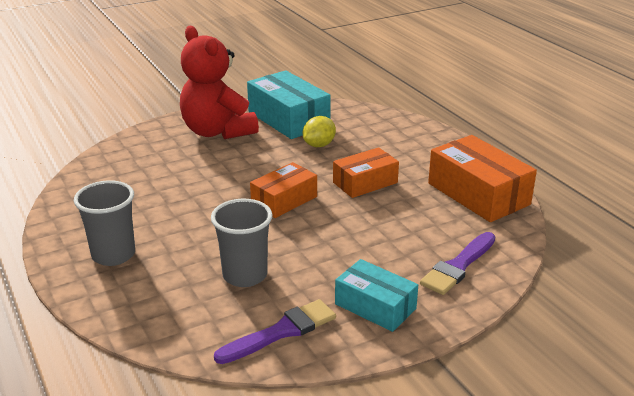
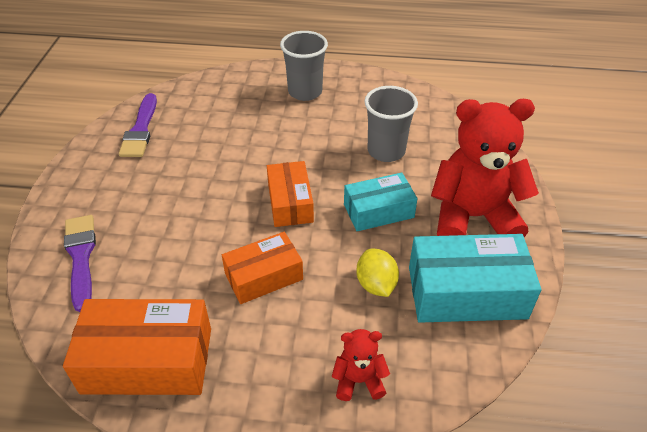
camera: 125 degrees right, 15 degrees up
(245, 275) = (214, 138): grey cup -> grey cup (386, 151)
(365, 183) = (264, 276): orange box -> orange box turned 60 degrees clockwise
(375, 306) = (105, 182): turquoise box -> turquoise box (378, 211)
(390, 130) = (359, 380): none -> red teddy bear

